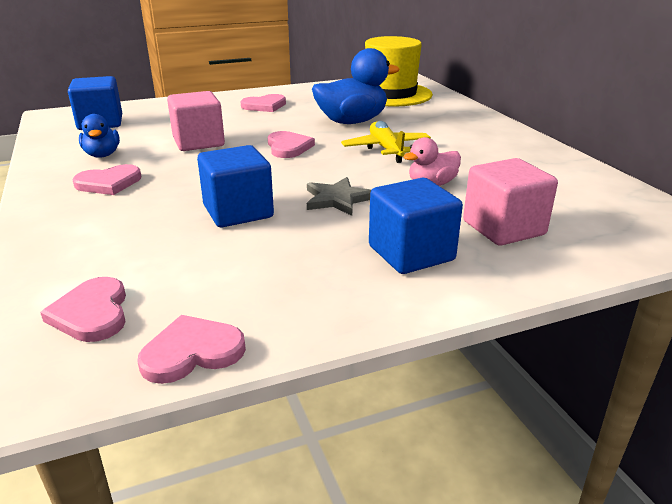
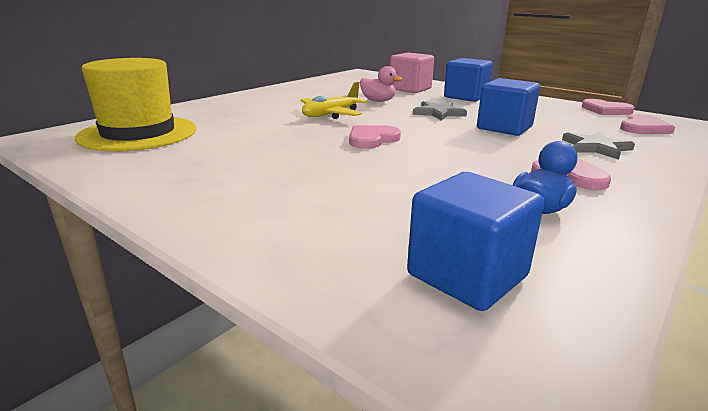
camera: 120 degrees left, 5 degrees down
(119, 228) = (596, 147): none -> grey star
(198, 142) = (419, 174): pink cube -> none
(264, 106) = (238, 180): pink heart -> none
(352, 122) = (267, 132): blue duck -> none

